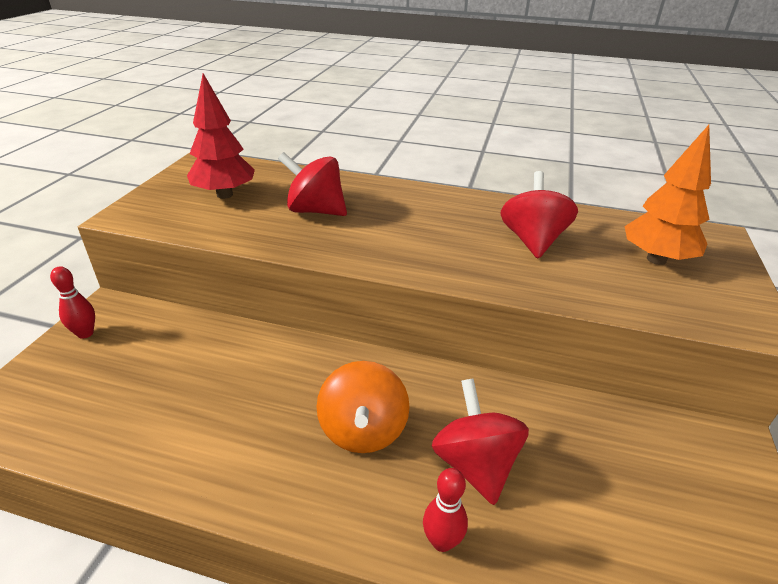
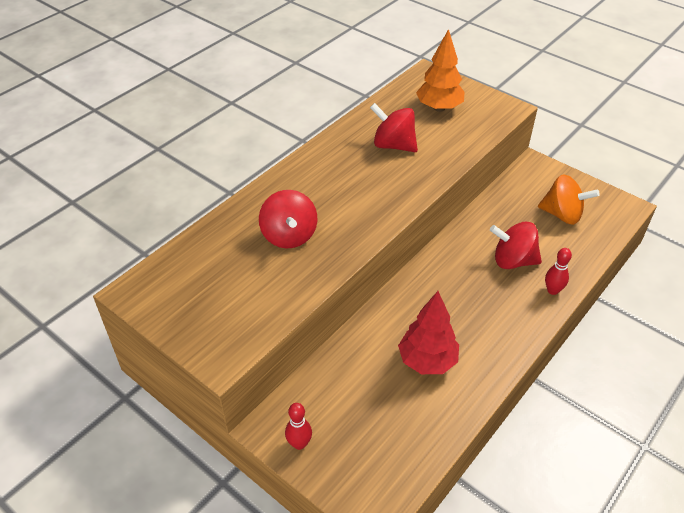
camera: 65 degrees left, 10 degrees up
(224, 195) = (223, 286): red tree -> red tree (427, 361)
(315, 211) = (289, 236): red spinning top -> red spinning top turned 60 degrees counterclockwise
(363, 430) = (472, 299): orange spinning top -> orange spinning top (562, 215)

